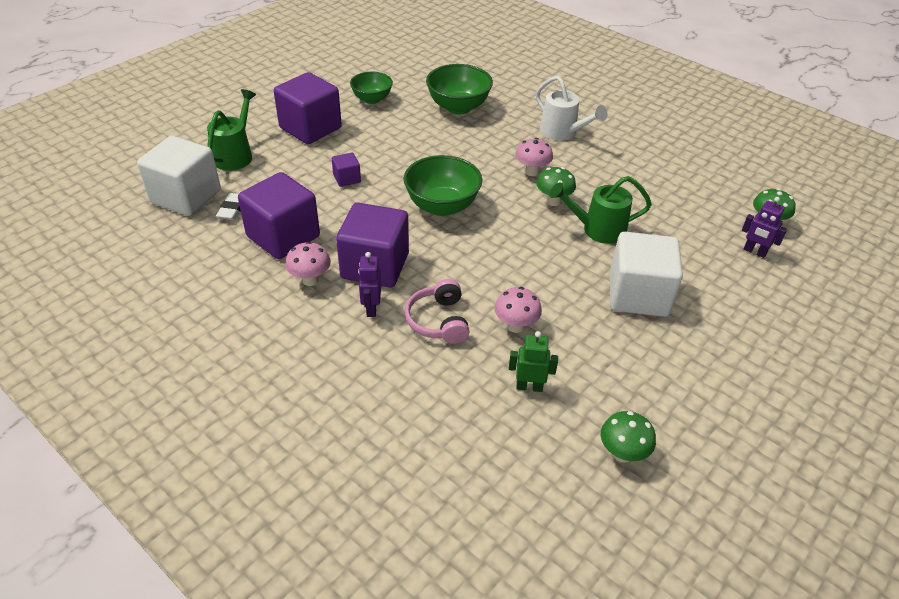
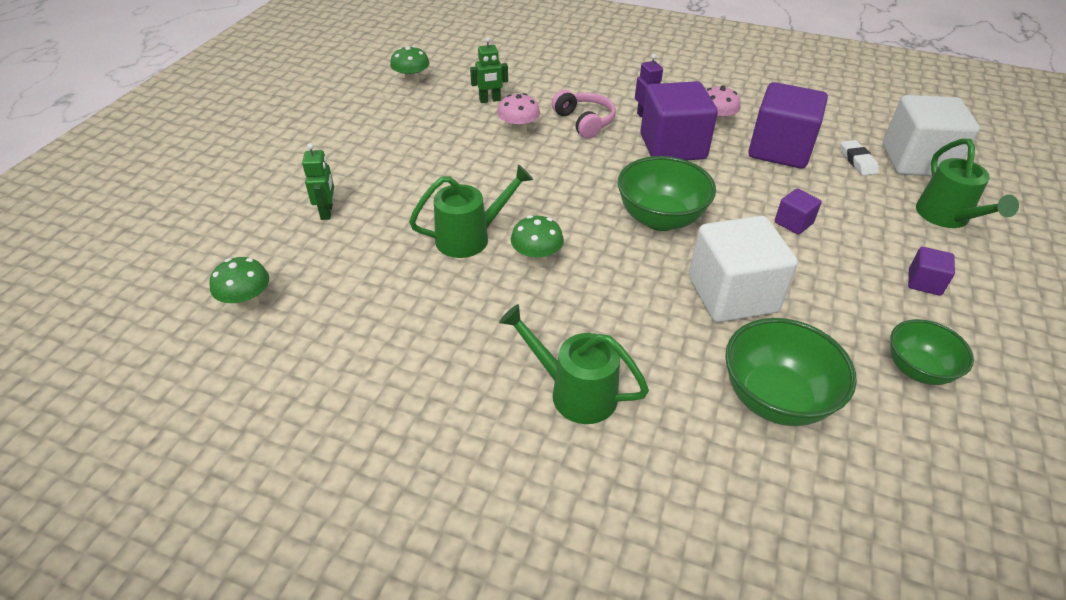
camera: 160 degrees right, 0 degrees up
(310, 128) = (924, 282): purple cube -> purple cube, size x0.46
(532, 172) = (584, 298): pink mushroom -> none
(562, 133) = (574, 392): white watering can -> green watering can
(638, 295) = (413, 180): white cube -> white cube (732, 295)
(718, 283) = (327, 212): none -> green robot
(754, 252) = (276, 258): purple robot -> none

